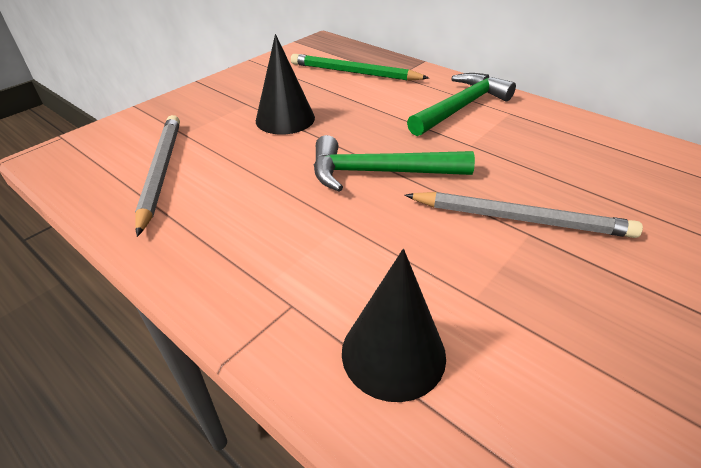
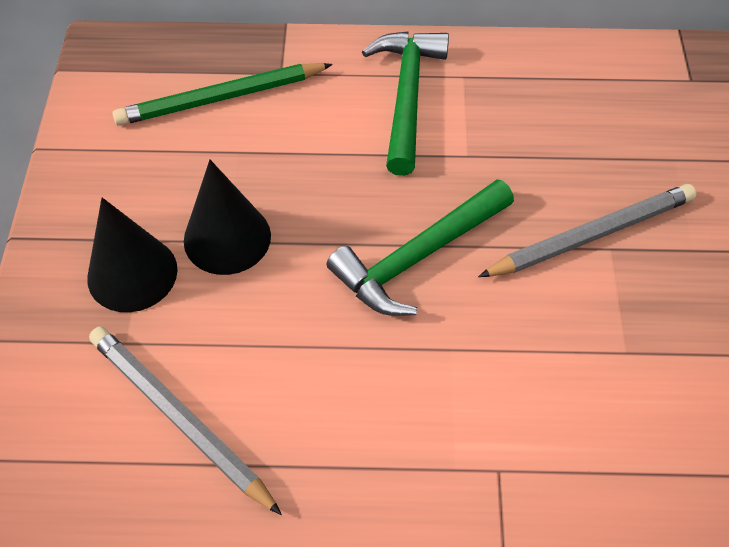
camera: 40 degrees left, 15 degrees up
(393, 353) = (616, 451): black cone -> black cone (132, 273)

